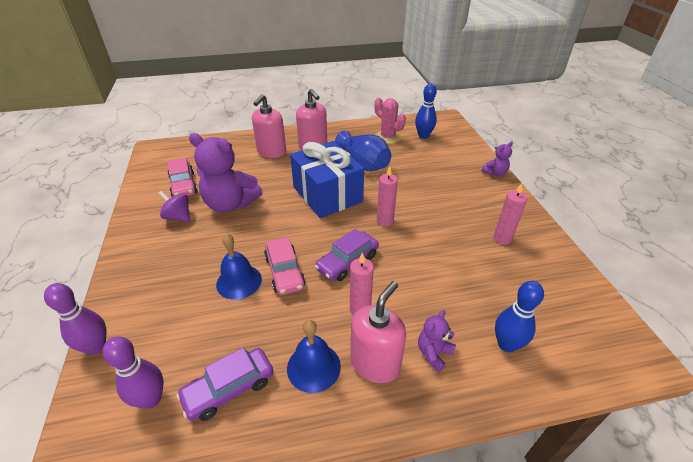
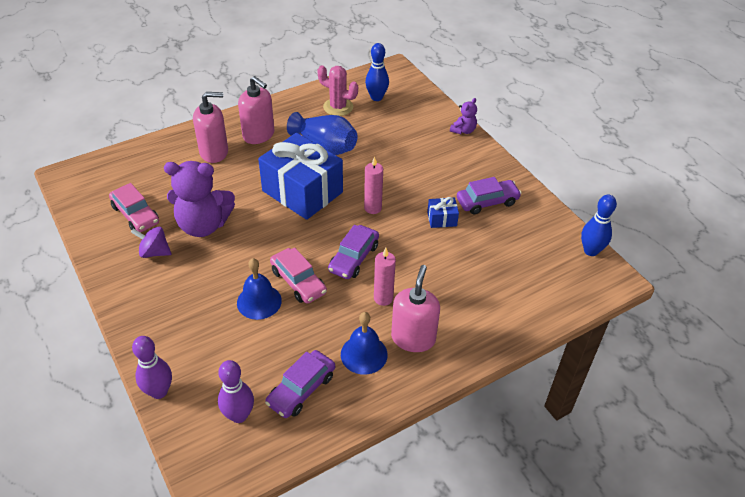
camera: 20 degrees left, 5 degrees up
(271, 152) = (214, 152): pink soap dispenser -> pink soap dispenser turned 105 degrees counterclockwise
(433, 353) = (457, 317): purple teddy bear -> none
(449, 245) = (442, 219): none -> blue gift
(502, 238) = (487, 202): pink candle -> purple car
(506, 344) = (512, 296): blue bowling pin -> blue bowling pin (590, 251)

